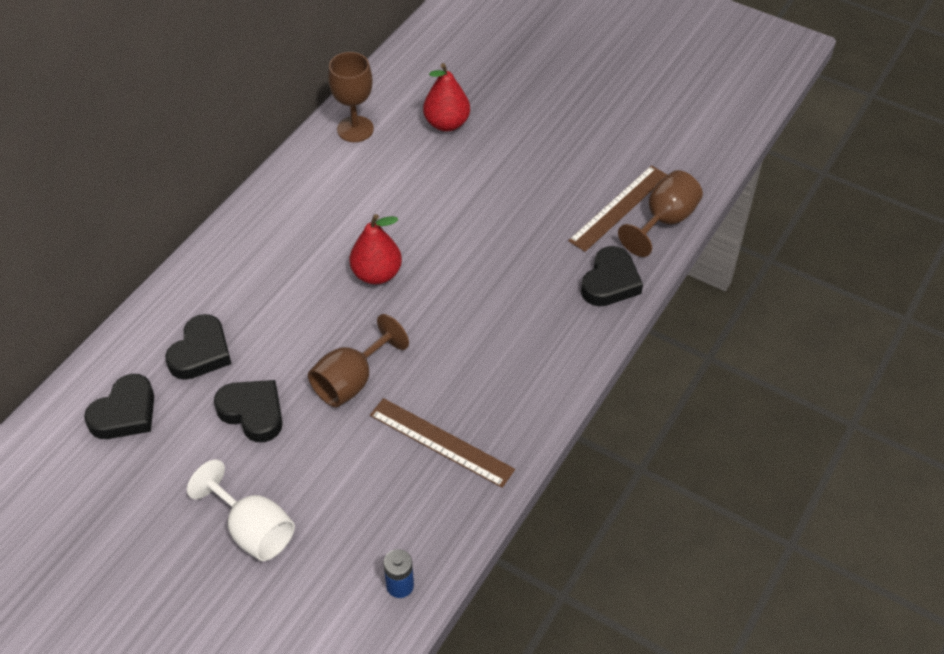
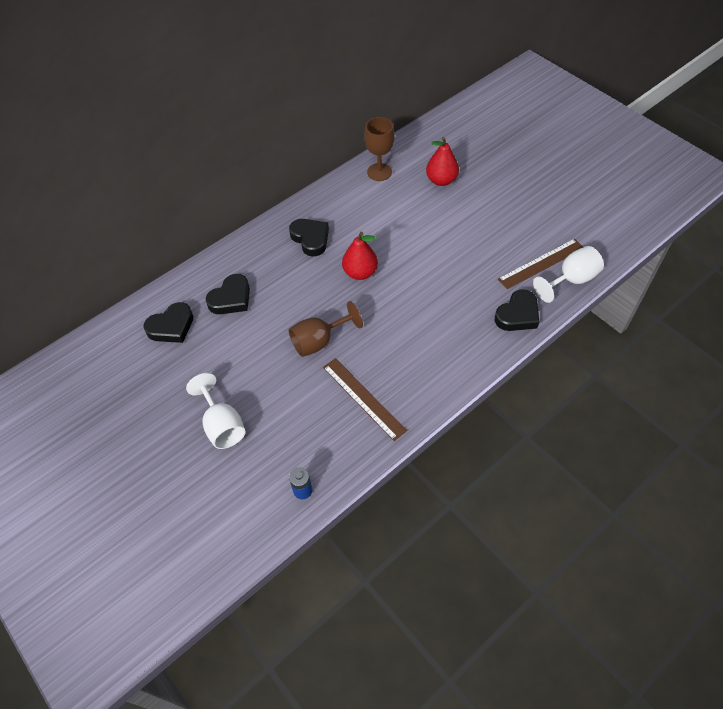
camera: 20 degrees right, 5 degrees up
(253, 413) = (249, 346): black heart -> black heart (310, 239)
(664, 221) = (571, 280): brown goblet -> white goblet

